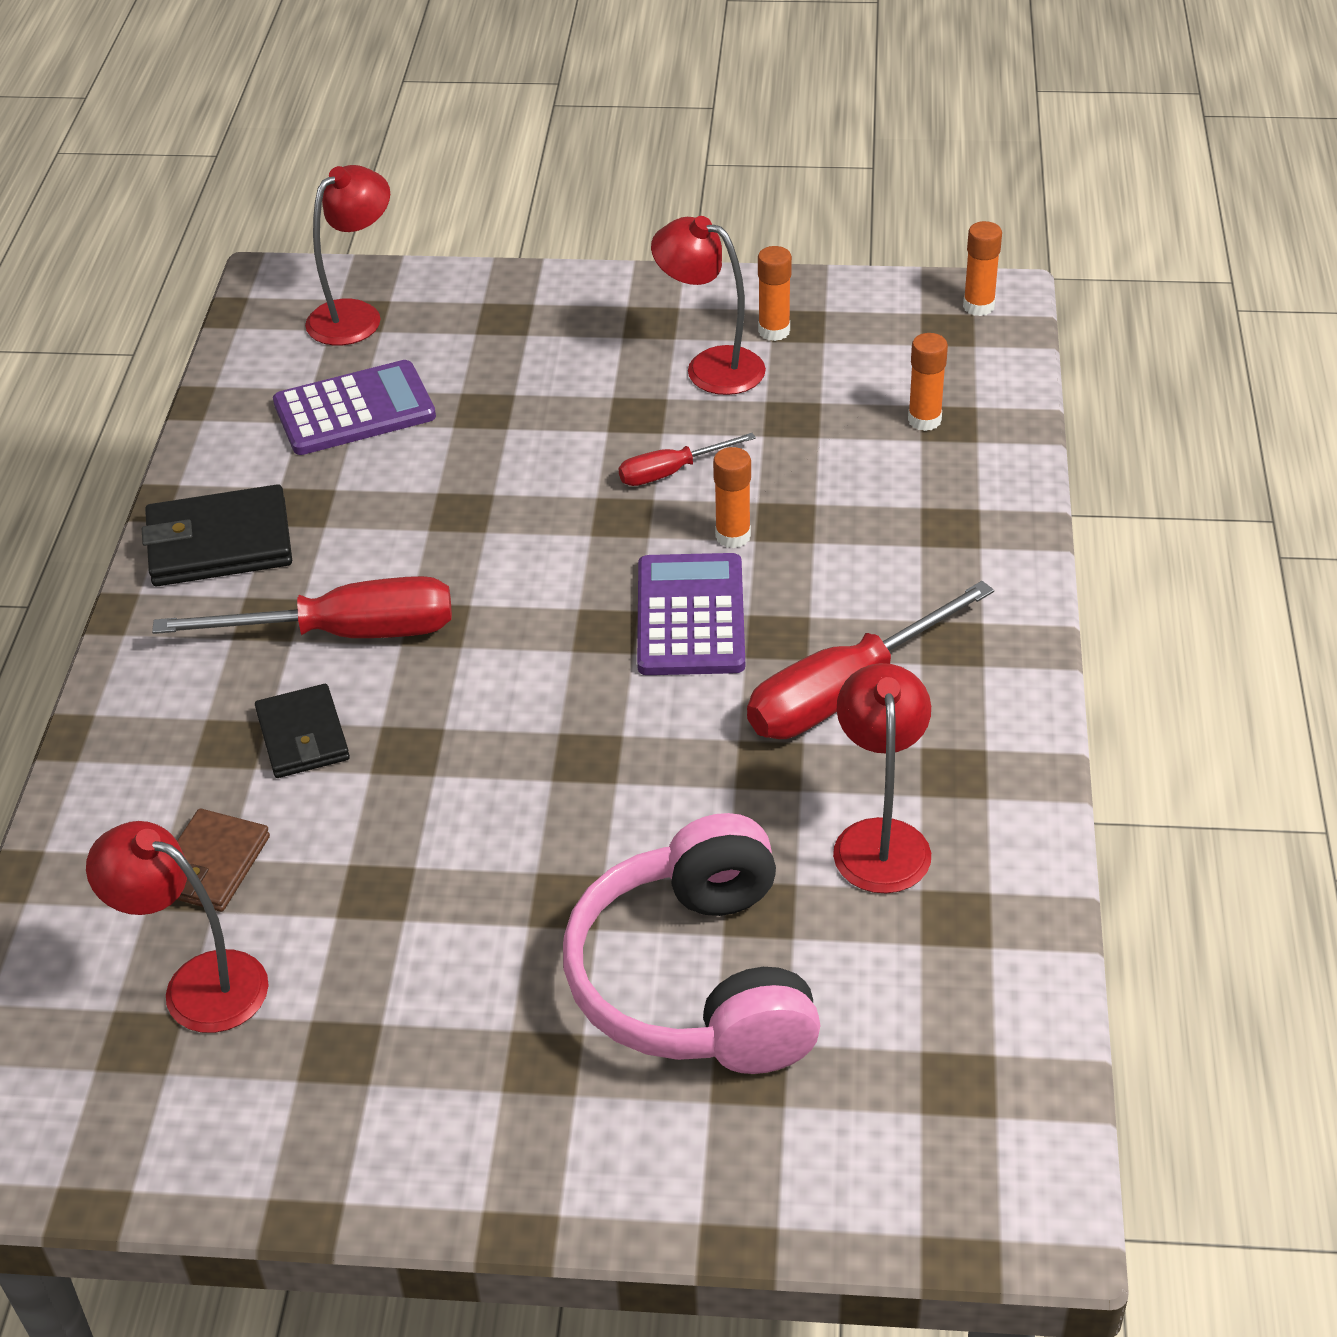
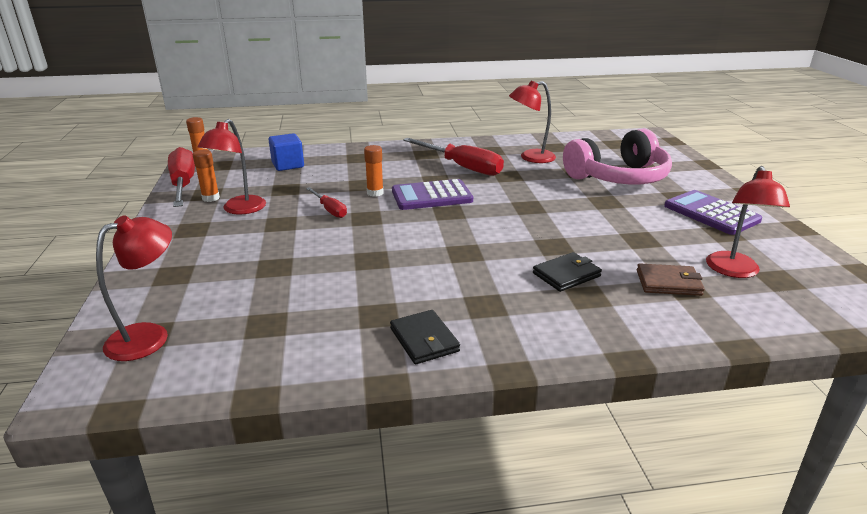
camera: 105 degrees left, 15 degrees down
(219, 543) = (424, 340): black wallet -> black wallet, size x0.66
(345, 633) = (485, 276): red screwdriver -> red screwdriver (183, 184)
(354, 410) = (272, 313): purple calculator -> purple calculator (711, 213)
(355, 315) = (149, 336): red lamp -> red lamp turned 105 degrees clockwise
(924, 420) = (288, 165): orange glue stick -> blue cube

